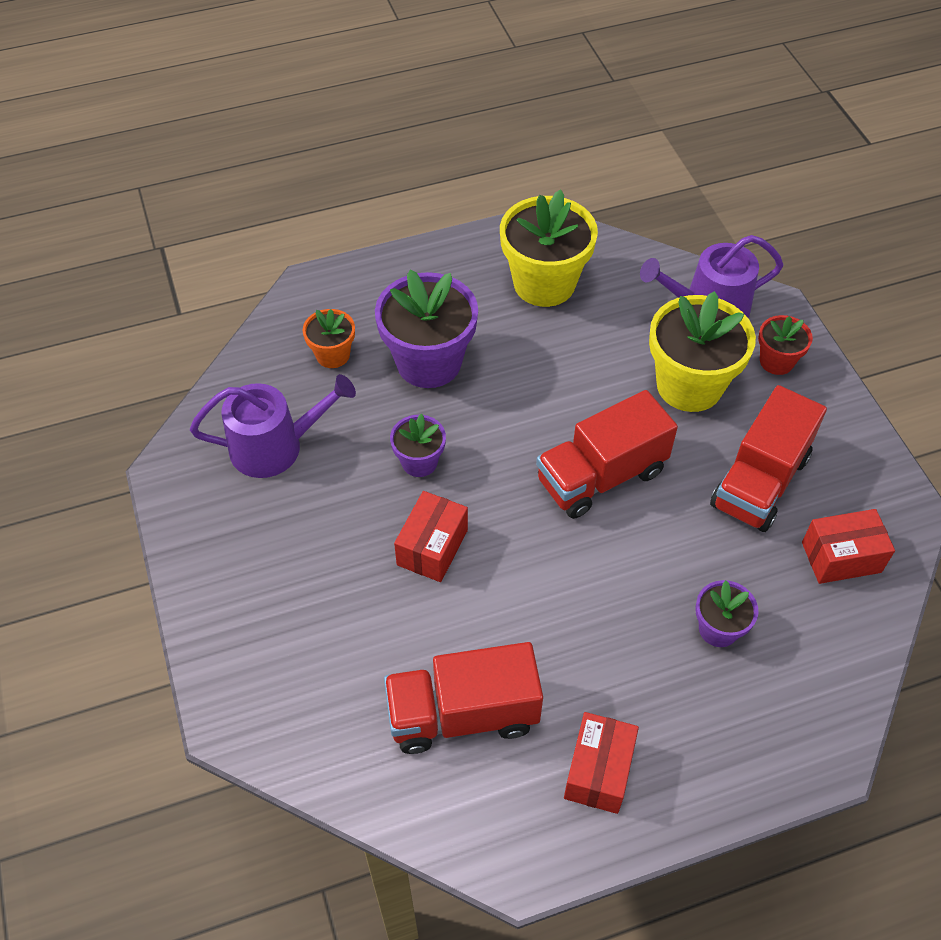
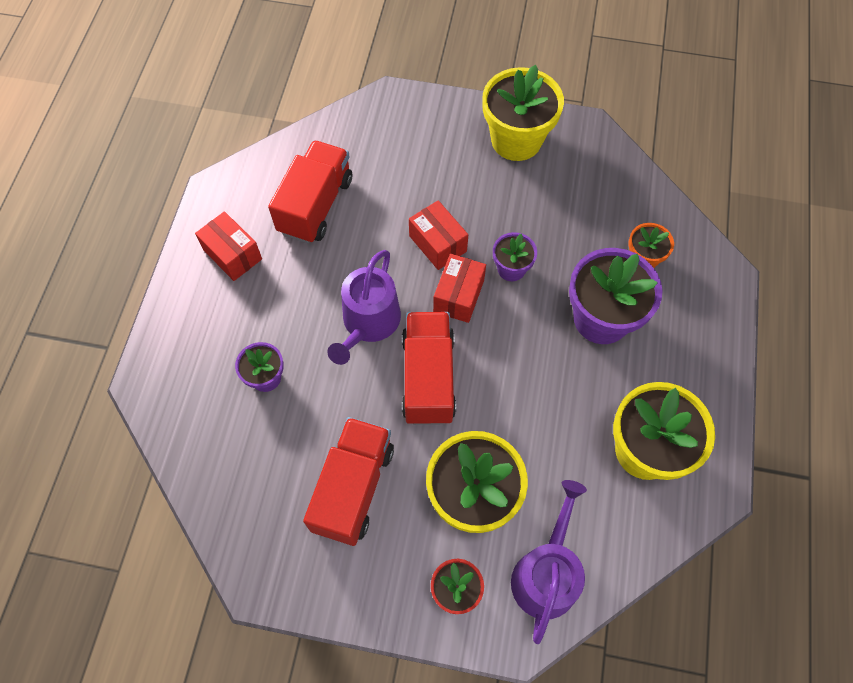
camera: 120 degrees right, 10 degrees up
(228, 537) = (516, 140): none -> yellow flower pot
(275, 446) = (575, 191): purple watering can -> purple watering can (368, 323)
(759, 482) = (353, 487): red truck -> red truck turned 45 degrees clockwise
(841, 557) = (257, 500): red box -> red box (459, 296)

